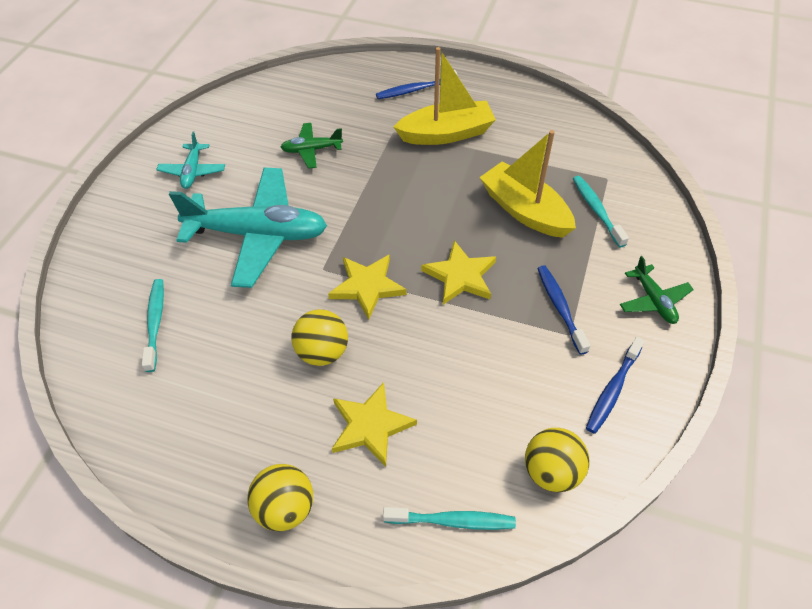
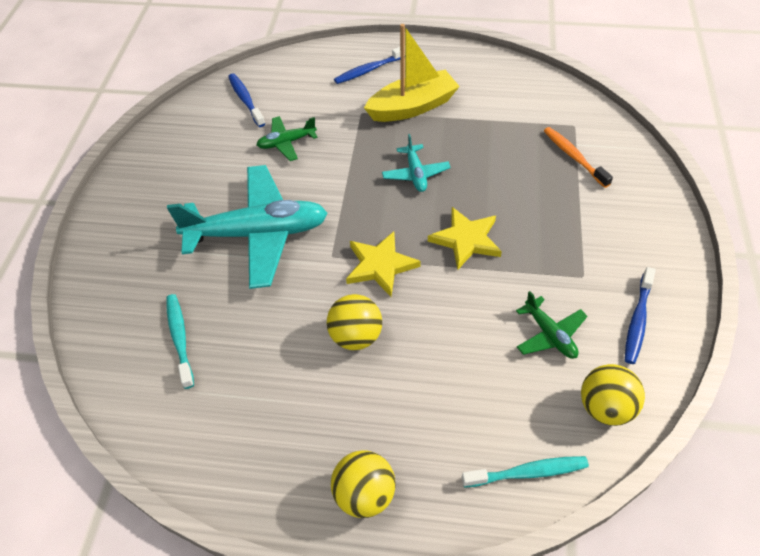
camera: 10 degrees left, 0 degrees up
(193, 171) = (173, 182): turquoise plane -> turquoise plane (415, 174)
(370, 426) = (423, 398): yellow star -> none
(525, 210) = (508, 168): yellow boat -> none
(560, 307) = (567, 253): blue toothbrush -> blue toothbrush (246, 100)
(596, 210) = (574, 157): turquoise toothbrush -> orange toothbrush
(653, 300) = (649, 231): green plane -> green plane (549, 334)

